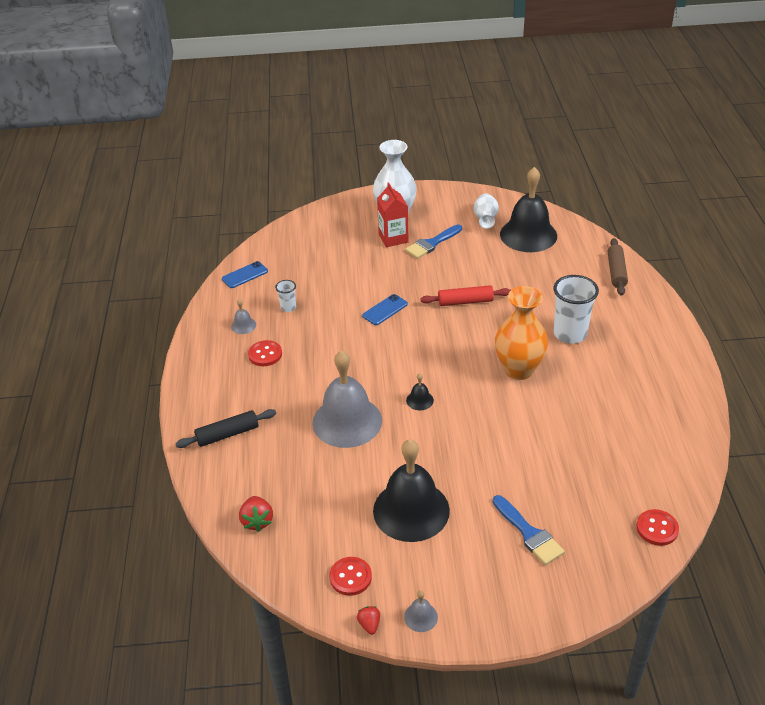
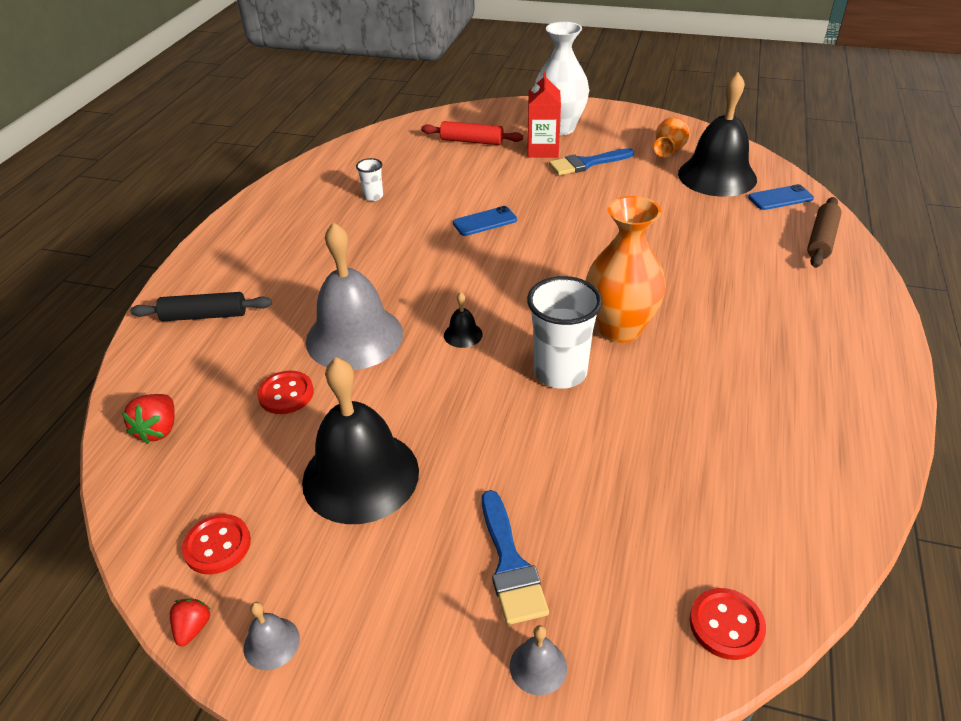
camera: 20 degrees right, 0 degrees up
(243, 325) = (310, 204): grey bell -> grey bell (538, 666)
(245, 275) = (349, 155): blue phone -> blue phone (780, 198)
(265, 354) = (312, 239): red button -> red button (286, 394)
(465, 302) = (592, 233): red rolling pin -> red rolling pin (471, 141)
(485, 219) = (669, 150): white vase -> orange vase
(570, 334) = (716, 301): white cup -> white cup (560, 372)

